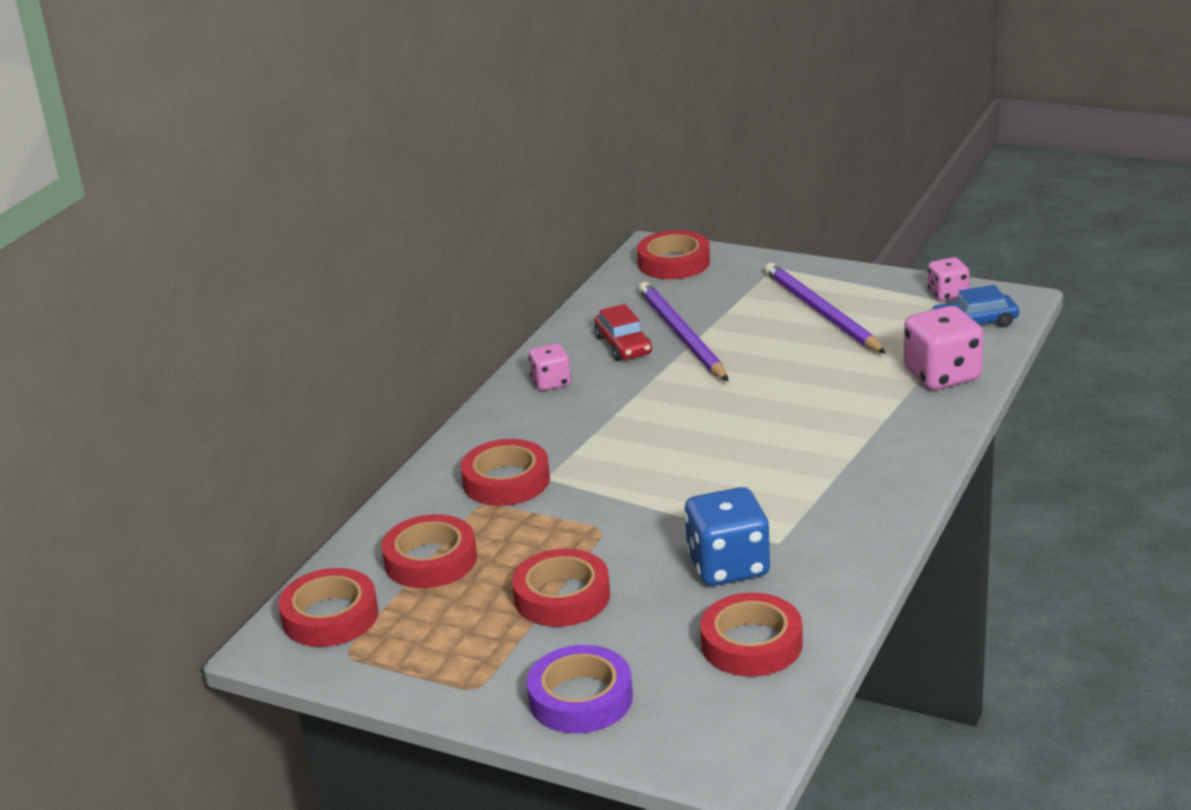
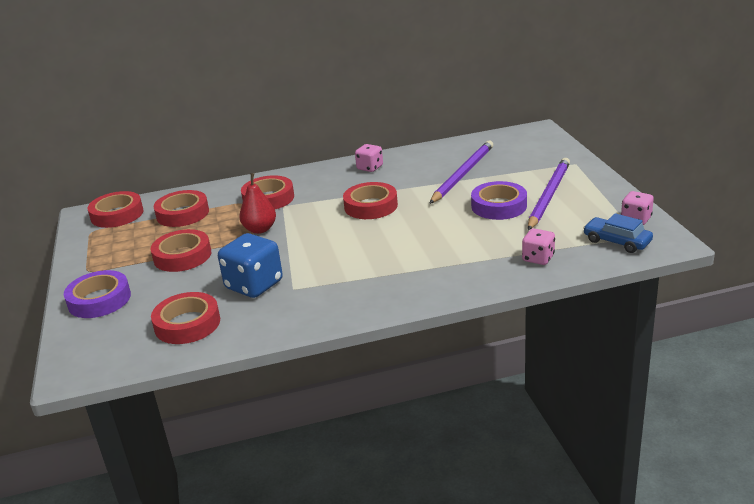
camera: 50 degrees right, 0 degrees up
(586, 516) = (260, 229): none -> red pear
(623, 345) = (430, 166): red car -> none
(674, 262) = (533, 140): red tape -> red tape (371, 206)
(796, 348) = (499, 206): none -> purple tape
(942, 375) = (538, 258): pink dice -> pink dice, size x0.58

